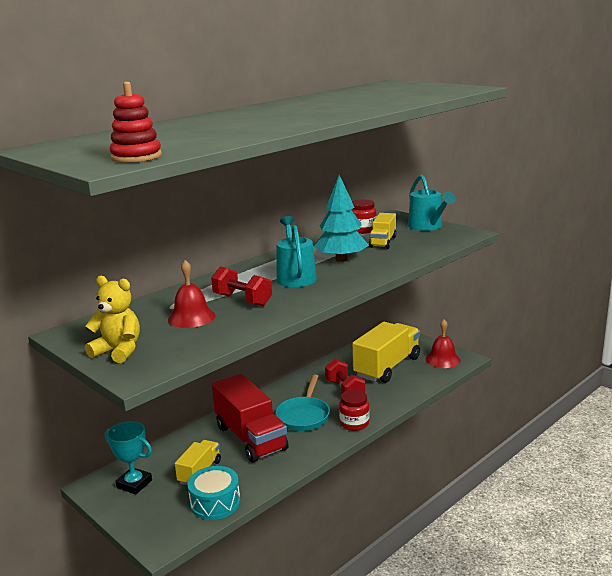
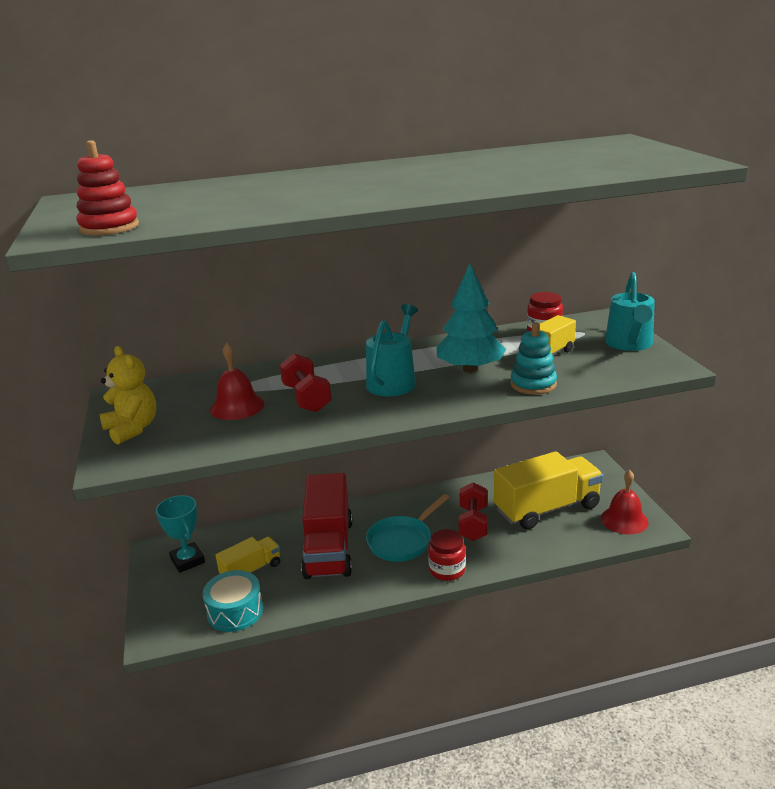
camera: 30 degrees right, 5 degrees up
(396, 259) = (533, 384): none -> turquoise stacking toy

